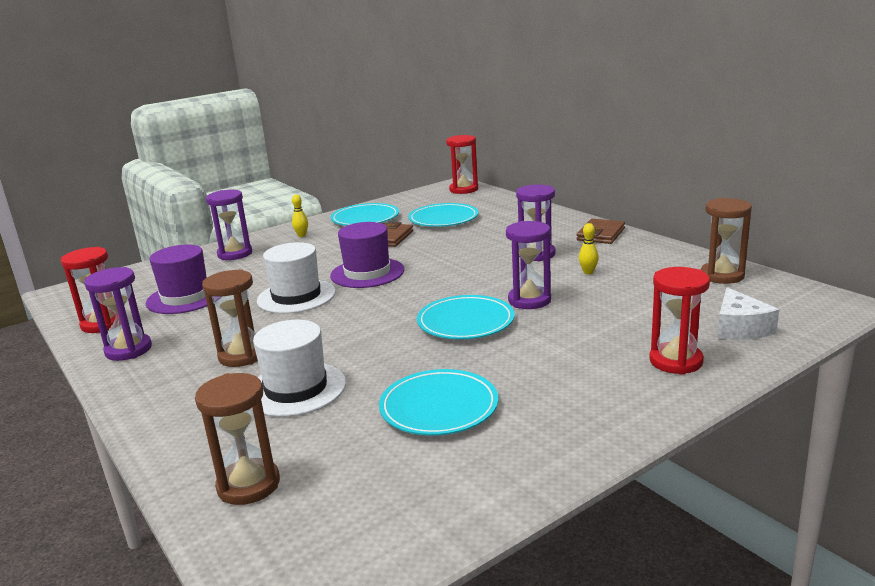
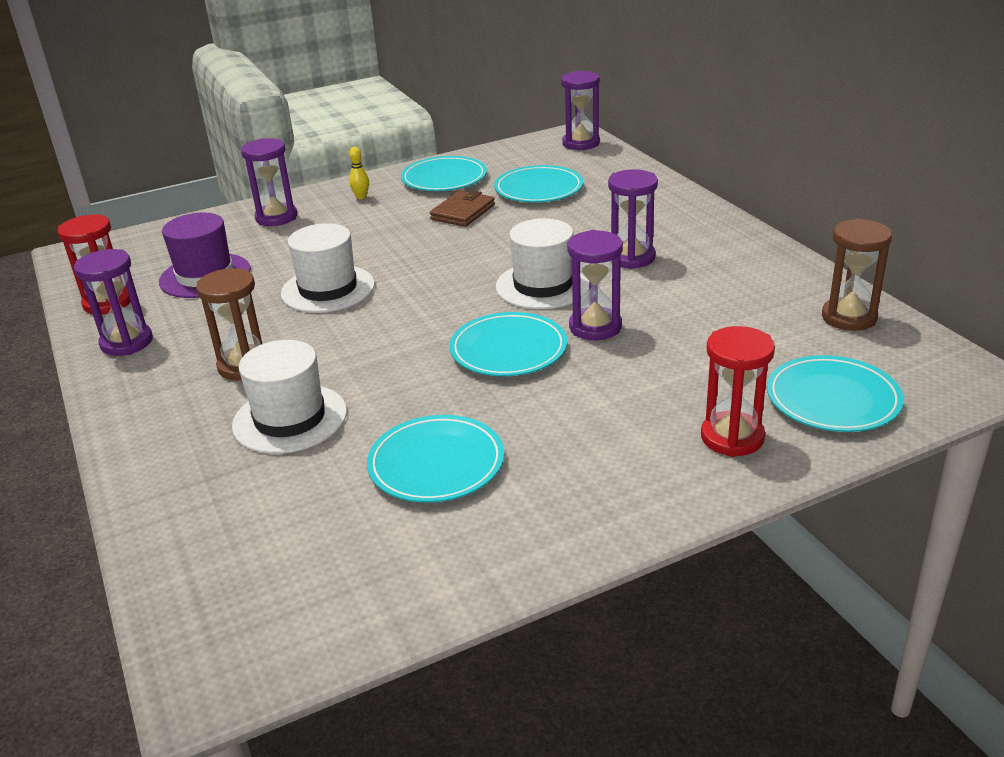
camera: 10 degrees right, 10 degrees up
(248, 485) = (206, 534): brown hourglass -> none
(367, 273) = (419, 263): purple hat -> none
(463, 189) = (581, 143): red hourglass -> purple hourglass
(475, 278) = (543, 285): none -> white hat
(588, 272) = (683, 292): yellow bowling pin -> none
(600, 234) = (724, 235): brown wallet -> none
(739, 328) = (832, 399): white cheese -> turquoise plate

